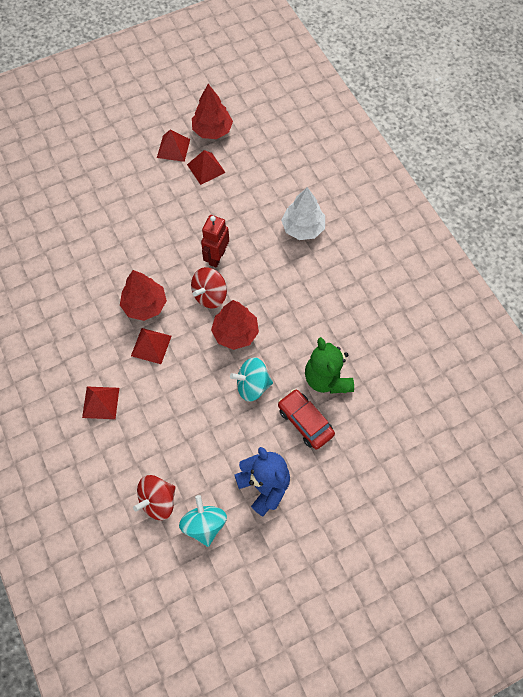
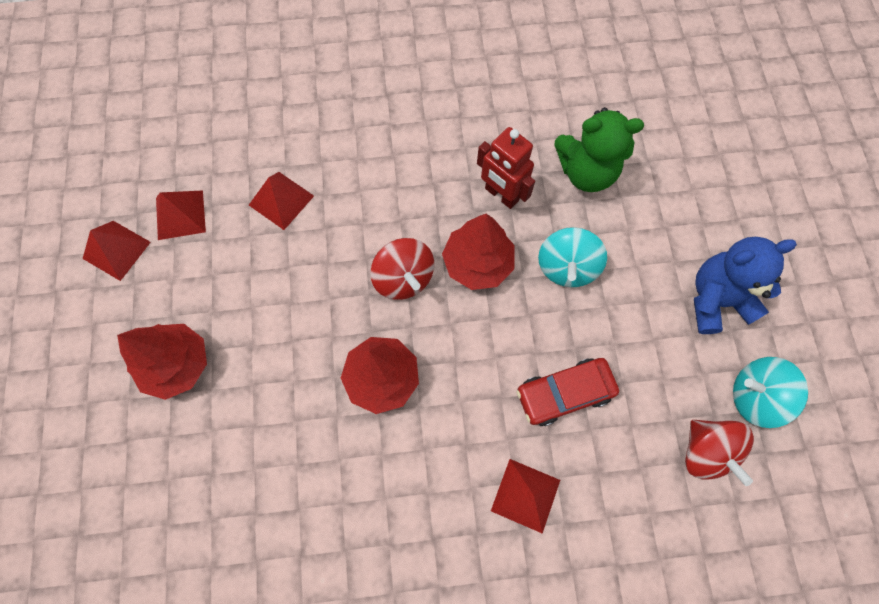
camera: 70 degrees left, 5 degrees up
(151, 345) = (455, 389): red pyramid -> red pyramid (281, 200)
(212, 130) = (116, 184): red tree -> red tree (177, 364)
(217, 257) = (343, 248): red robot -> red robot (501, 195)
(303, 228) = (347, 122): white tree -> none
(305, 421) = (639, 219): red car -> red car (564, 393)

